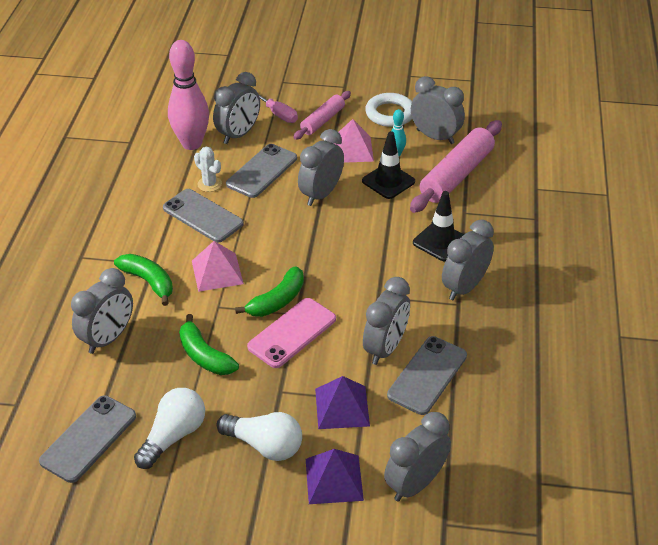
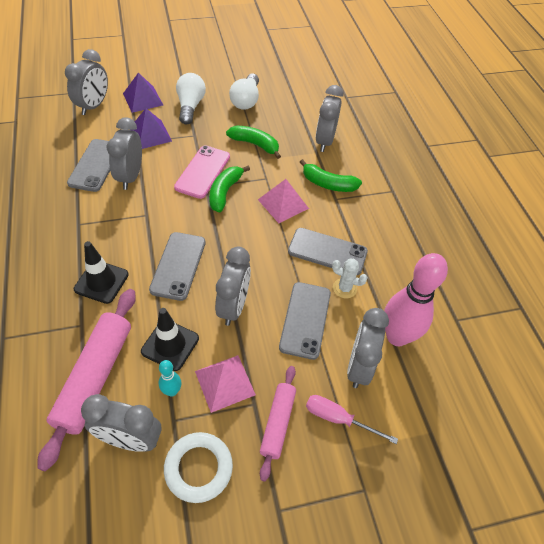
camera: 155 degrees right, 10 degrees up
(88, 438) = (292, 90): grey phone -> grey phone (178, 266)
(264, 445) = (190, 106): white light bulb -> white light bulb turned 90 degrees clockwise
(464, 287) = (74, 240): grey clock -> none

